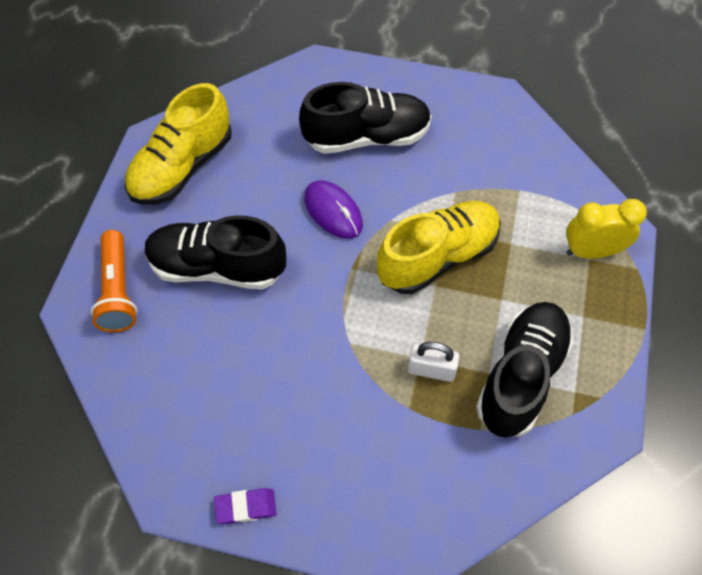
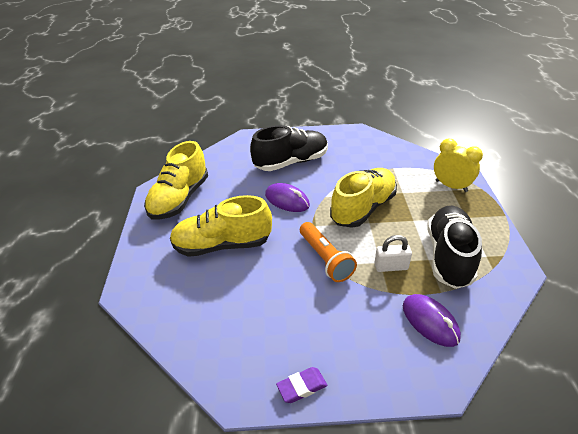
camera: 15 degrees left, 20 degrees down
(118, 290) = (155, 274): orange flashlight -> orange flashlight (325, 259)
(217, 267) = (222, 245): black shoe -> yellow shoe
(442, 469) = (430, 322): none -> purple mouse
(592, 251) = (451, 186): yellow clock -> yellow clock turned 60 degrees clockwise

